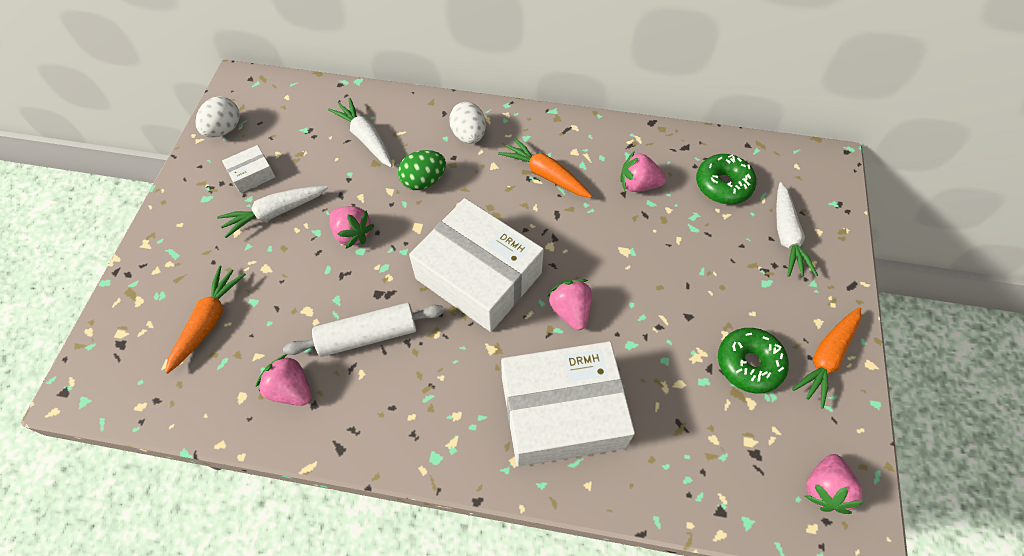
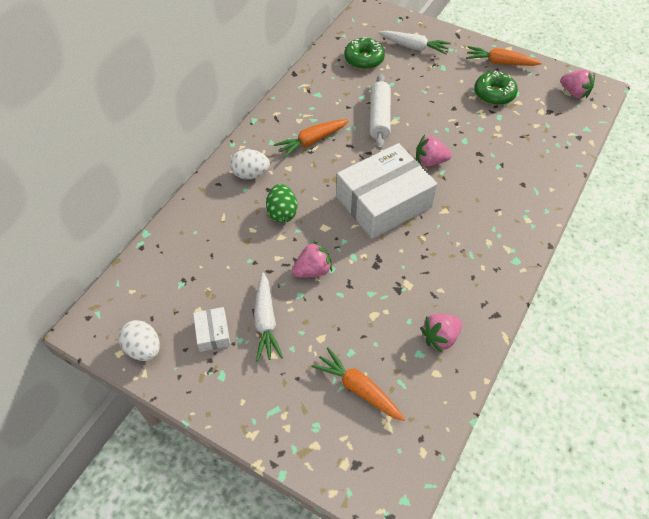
camera: 70 degrees left, 5 degrees down
(366, 138) = (217, 241): white carrot -> none
(368, 336) = (410, 279): white rolling pin -> white rolling pin (379, 117)
(562, 412) = (501, 187): white box -> none
(638, 185) = (344, 97): pink strawberry -> none
(826, 358) = (500, 63): orange carrot -> orange carrot turned 135 degrees clockwise

